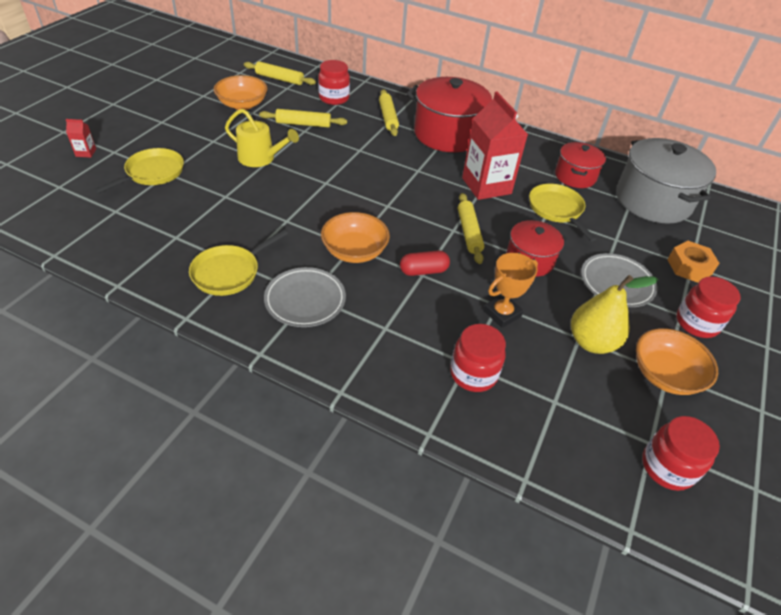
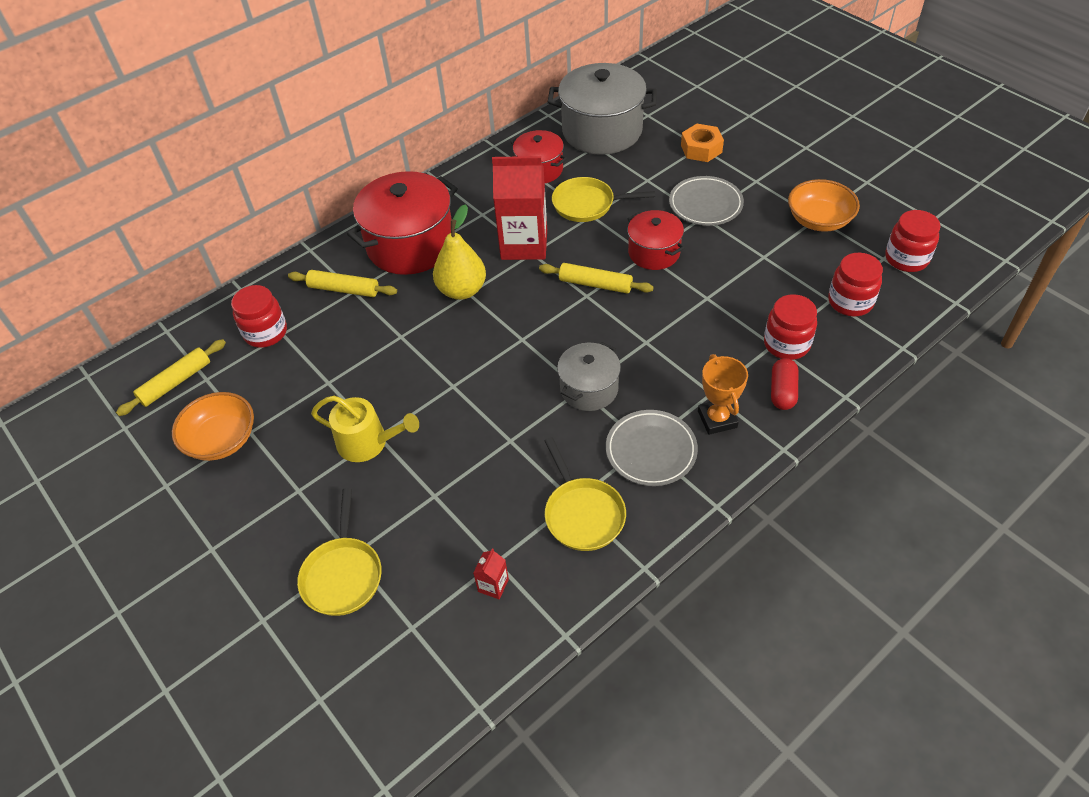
camera: 60 degrees left, 5 degrees up
(86, 152) = (245, 659): red carton -> red carton (493, 585)
(152, 173) = (343, 574): yellow pan -> yellow pan turned 150 degrees counterclockwise
(260, 158) = (368, 442): yellow watering can -> yellow watering can turned 60 degrees clockwise
(303, 124) = (311, 380): yellow rolling pin -> none
(354, 251) = (589, 389): orange bowl -> grey pot
(423, 271) = (641, 339): red capsule -> red capsule (782, 391)
(502, 313) = (719, 298): orange trophy -> orange trophy (717, 419)
(591, 342) = (771, 250): yellow pear -> yellow pear (462, 290)
(696, 323) = (769, 175): red jar -> red jar (850, 302)

